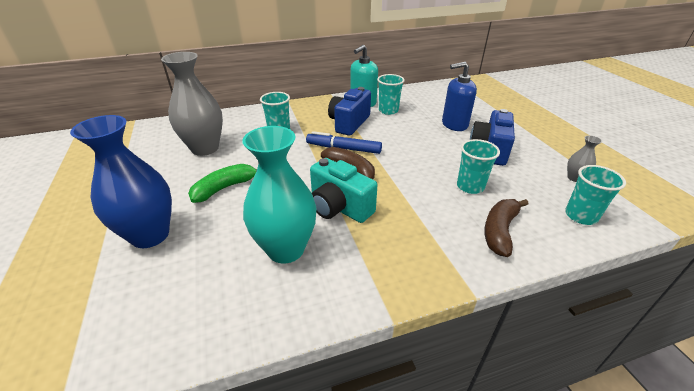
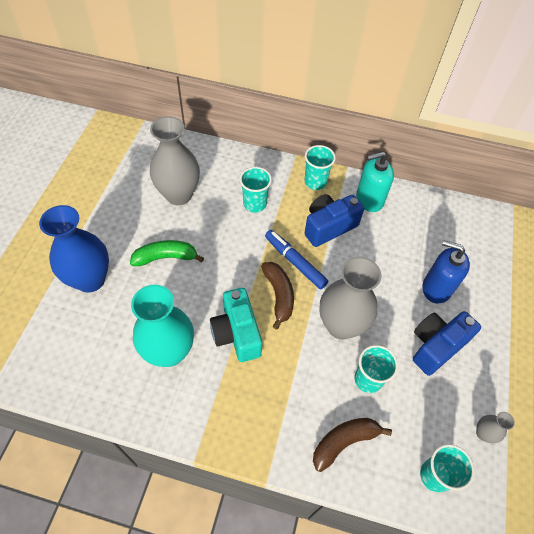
camera: 30 degrees right, 20 degrees up
(388, 110) = (385, 227): turquoise cup -> turquoise cup (315, 182)
(416, 167) = (341, 325): none -> grey vase

